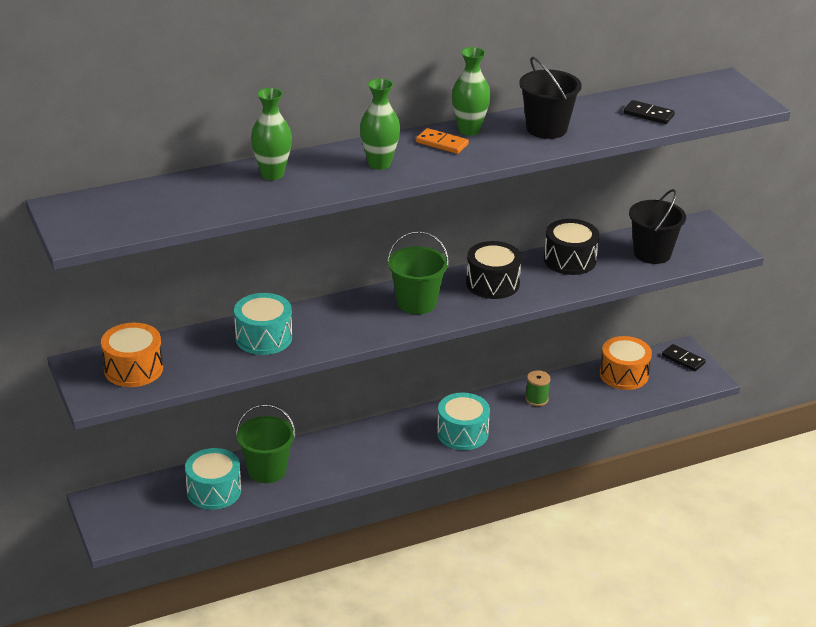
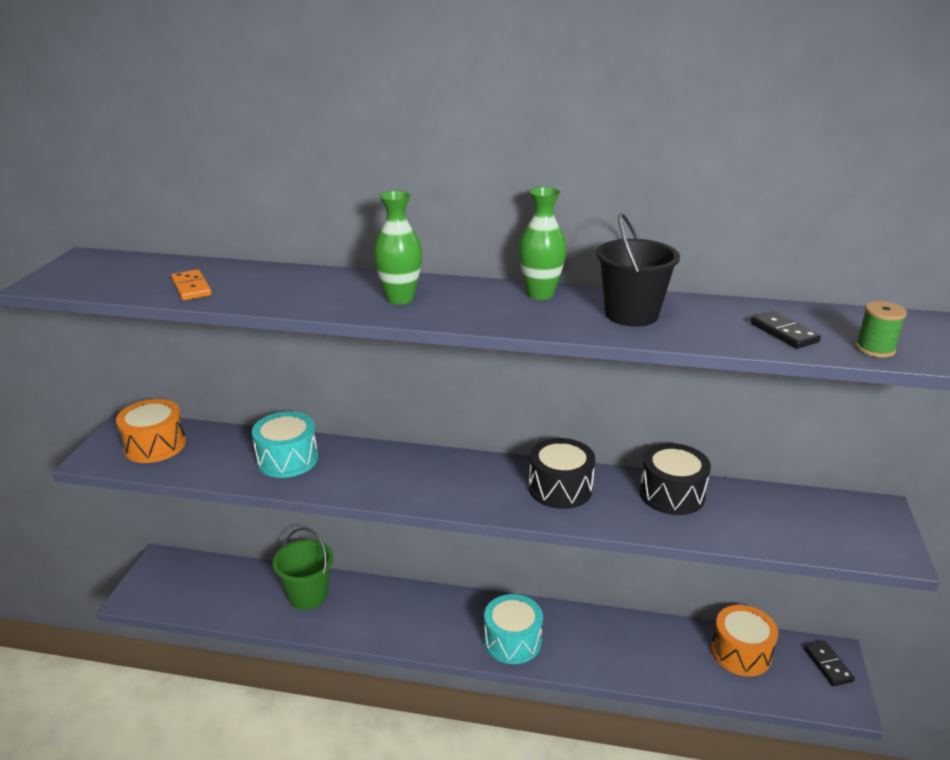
camera: 35 degrees right, 5 degrees down
(214, 491) = (248, 594): turquoise drum -> none
(272, 174) = (288, 280): green vase -> none
(416, 303) = (461, 479): green bucket -> none
(442, 143) = (493, 298): orange domino -> orange domino (191, 287)
(536, 399) = (620, 638): green spool -> green spool (875, 349)
(652, 253) = (781, 522): black bucket -> none

